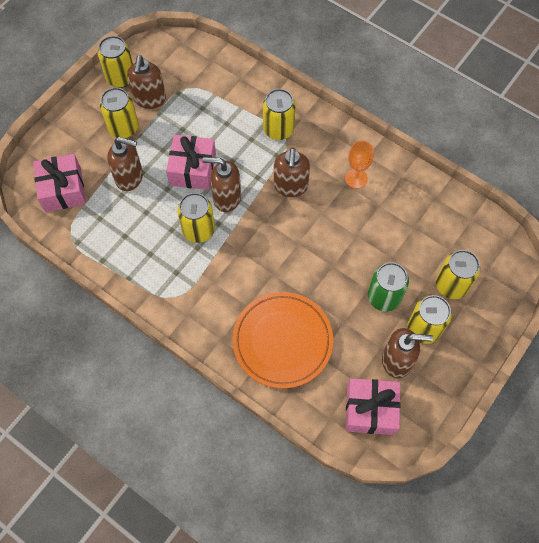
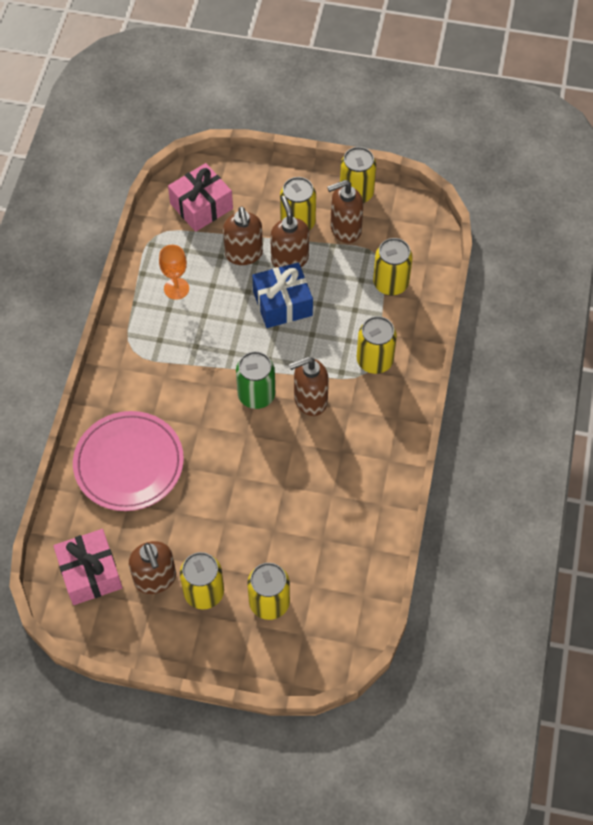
camera: 65 degrees right, 5 degrees down
(193, 169) = (282, 303): pink gift -> blue gift
(198, 230) = (215, 339): yellow can -> yellow can (390, 283)
(226, 198) = (265, 347): brown soap dispenser -> brown soap dispenser (289, 259)
(282, 341) = (129, 464): orange plate -> pink plate
(356, 178) = (354, 459): orange goblet -> orange goblet (176, 288)
(384, 297) = (222, 540): green can -> green can (256, 395)

